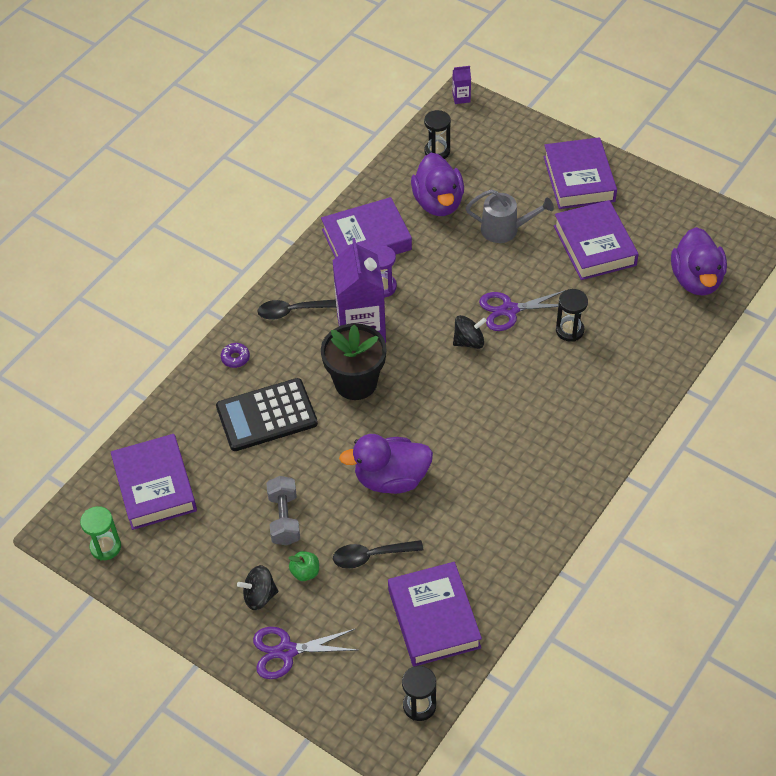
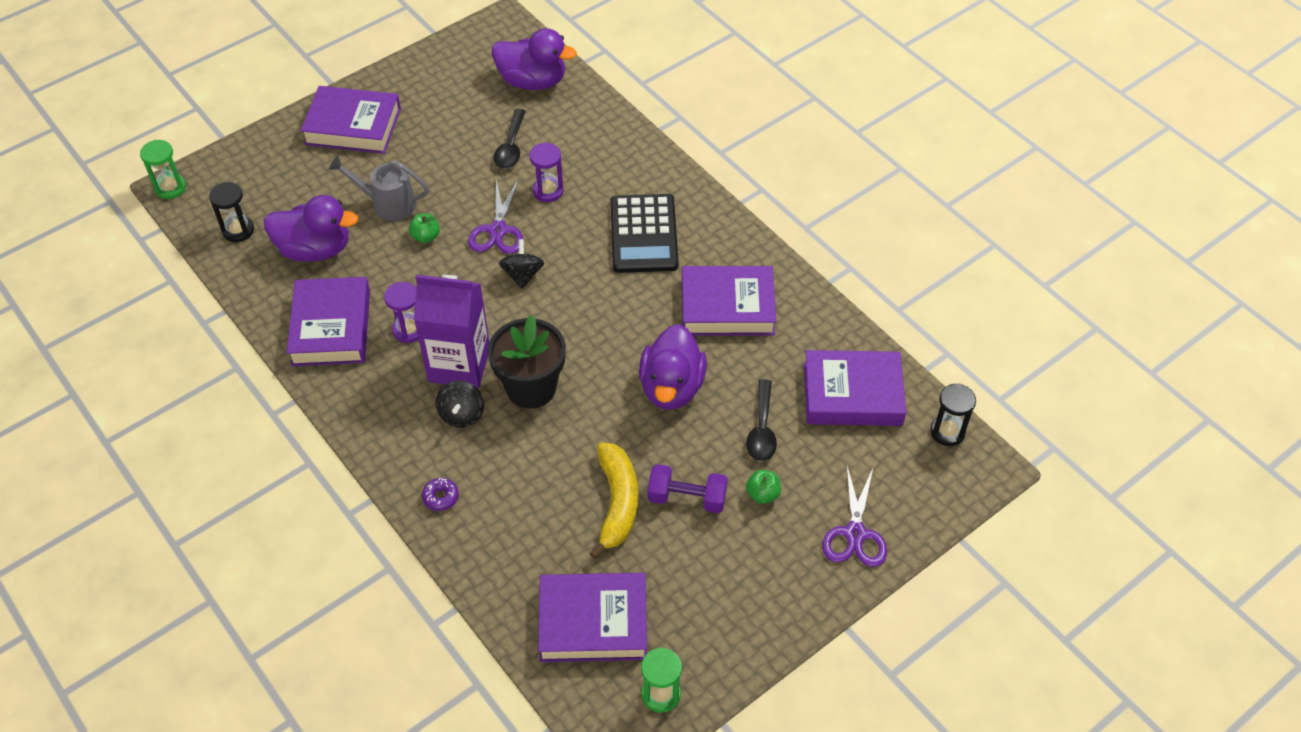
camera: 75 degrees left, 0 degrees up
(259, 596) = (779, 544): black spinning top -> black spinning top (462, 414)
(265, 472) = (617, 503): none -> yellow banana
(266, 415) = (539, 484): black calculator -> black calculator (643, 234)
(284, 519) = (687, 498): grey dumbbell -> purple dumbbell
(292, 311) = (399, 424): black spoon -> black spoon (511, 147)
(461, 97) = (170, 188): purple carton -> green hourglass
(481, 265) = (426, 236): none -> green apple
(505, 229) = (387, 203): grey watering can -> grey watering can turned 105 degrees counterclockwise
(569, 330) = (548, 191): black hourglass -> purple hourglass
(594, 245) = (449, 140): purple book -> purple book (727, 307)

